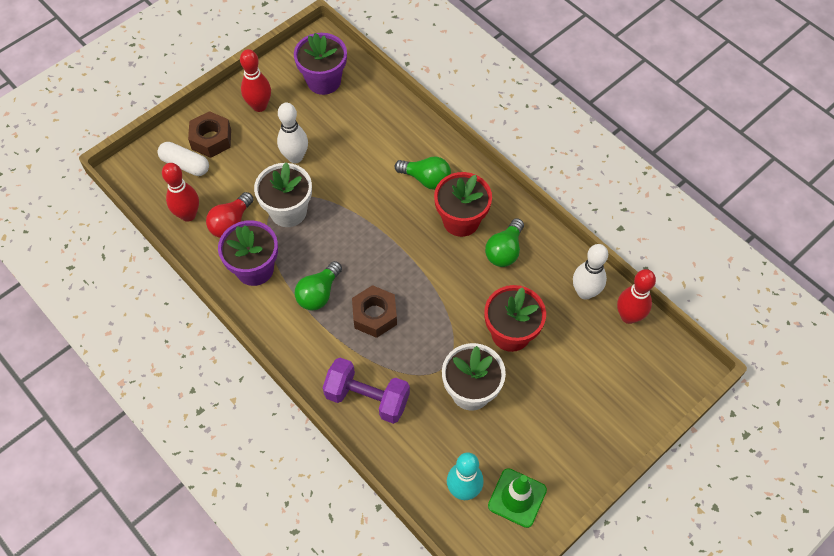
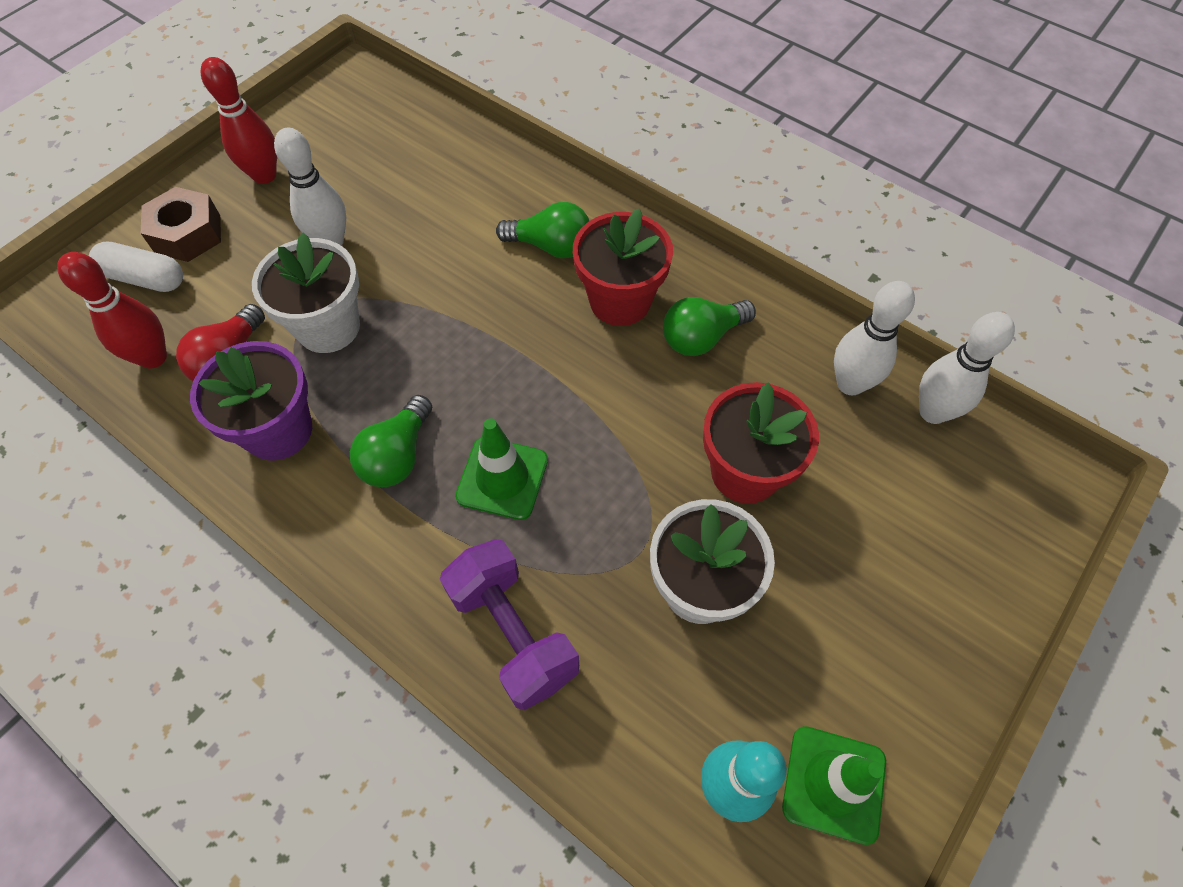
camera: 10 degrees left, 0 degrees up
(324, 81) = (364, 128): purple flower pot -> none
(367, 398) = (513, 633): purple dumbbell -> purple dumbbell turned 45 degrees clockwise
(374, 315) = (502, 478): brown nut -> green traffic cone
(504, 251) = (701, 337): green light bulb -> green light bulb turned 45 degrees clockwise
(628, 316) = (933, 412): red bowling pin -> white bowling pin

